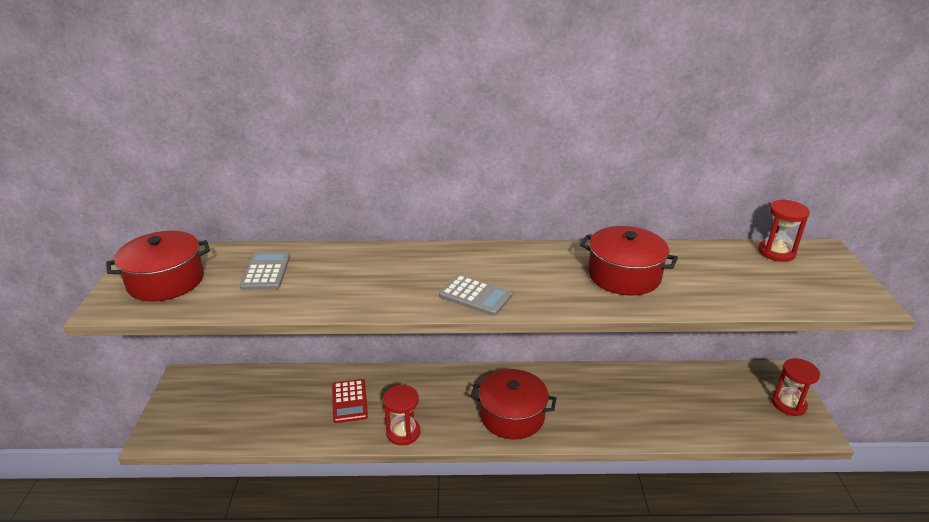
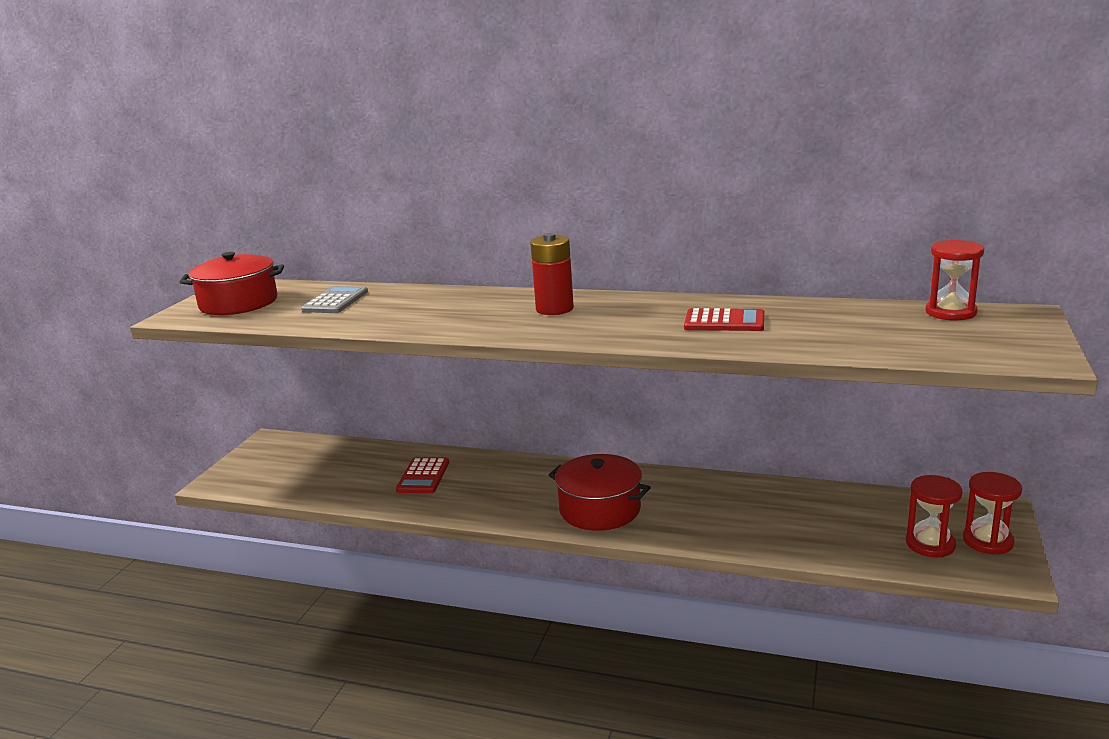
camera: 20 degrees right, 10 degrees down
(403, 432) = (465, 509): red hourglass -> red hourglass (930, 544)
(475, 296) = (534, 328): grey calculator -> none
(477, 269) = (554, 309): none -> red battery
(624, 275) = (724, 321): red pot -> red calculator

